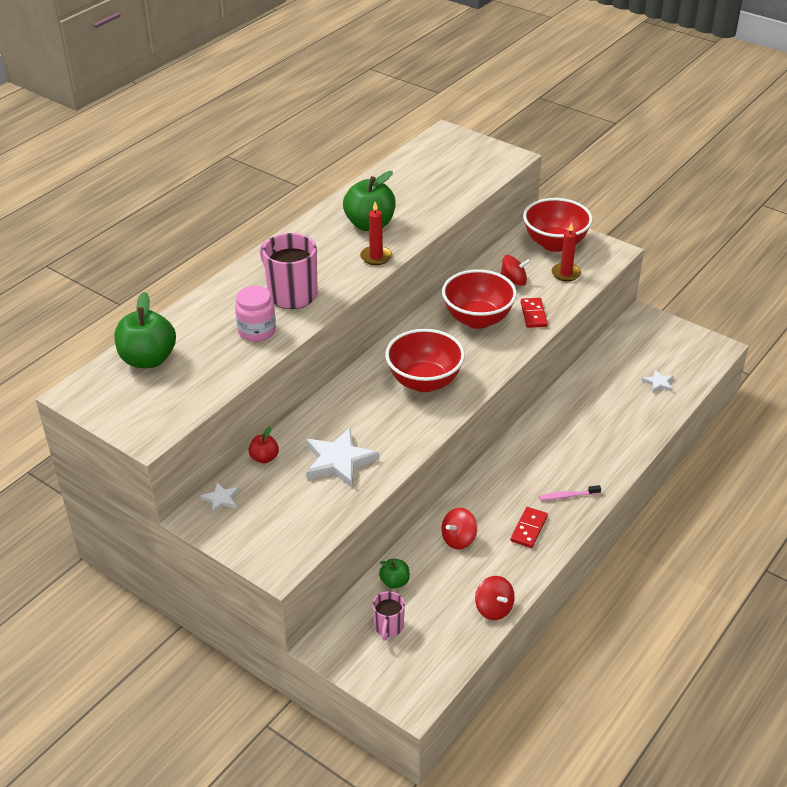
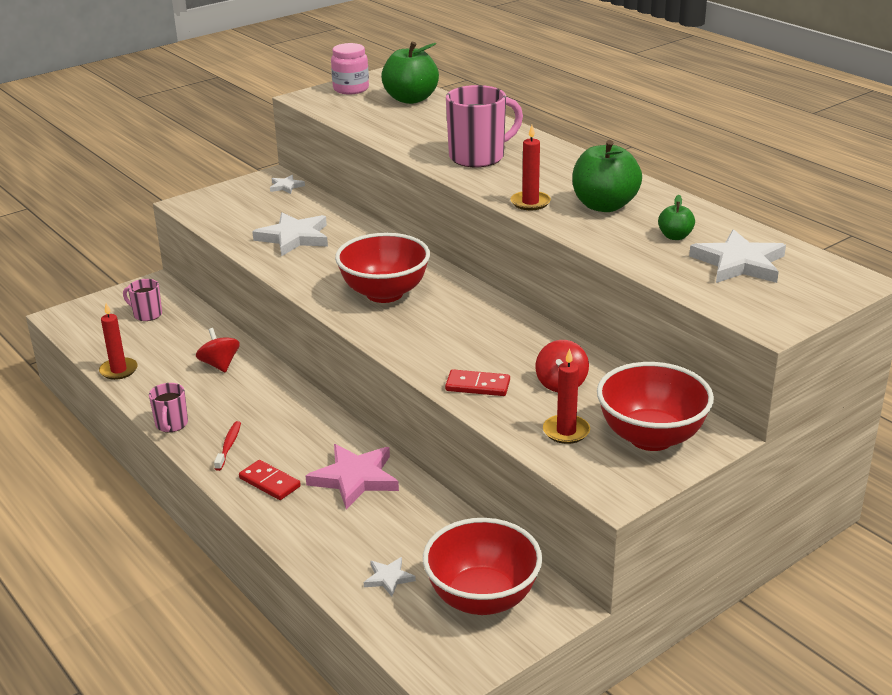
camera: 105 degrees right, 10 degrees down
(257, 331) = (425, 139): pink jar -> pink jar (351, 89)
(264, 458) = (324, 206): red apple -> none
(394, 582) = (194, 323): green apple -> green apple (675, 236)
(439, 169) = (739, 263): none -> white star
(477, 319) = (486, 343): red bowl -> red bowl (482, 598)
(494, 608) = (118, 370): red spinning top -> red candle
(528, 529) = (200, 409): red domino -> red domino (270, 482)
(557, 540) = (171, 424): none -> pink mug
(567, 496) = (229, 446): pink toothbrush -> red toothbrush
(572, 419) = (355, 478): none -> pink star

